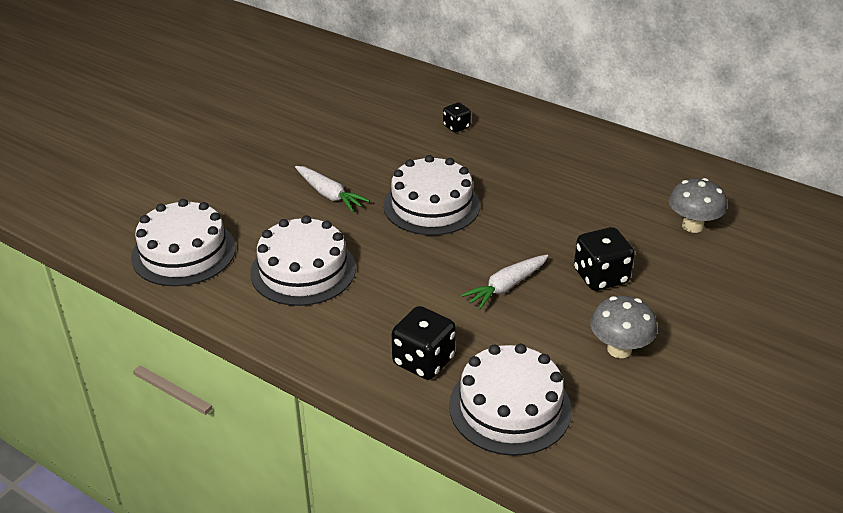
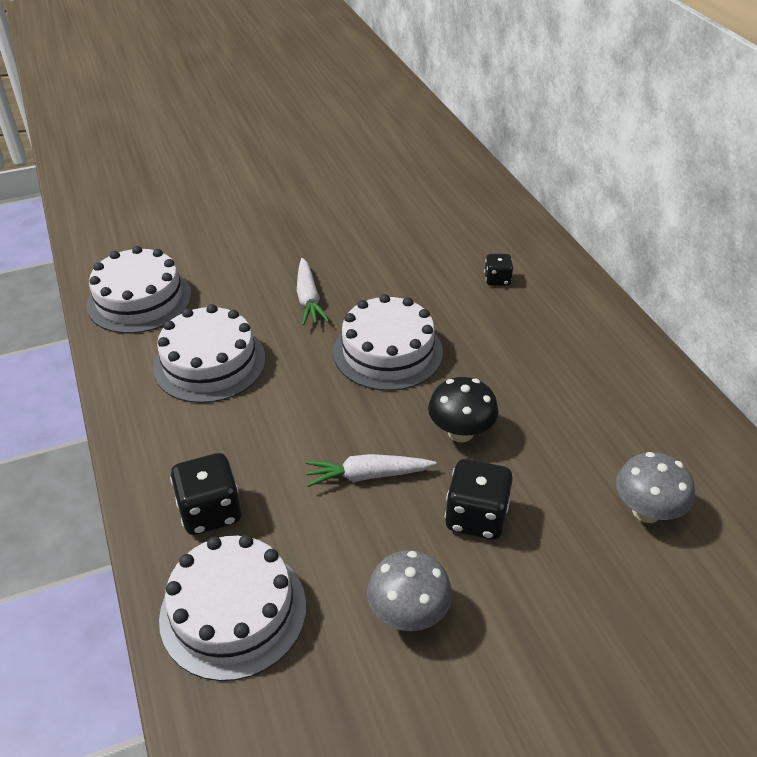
camera: 35 degrees right, 5 degrees up
(537, 233) = (460, 432): none -> black mushroom

